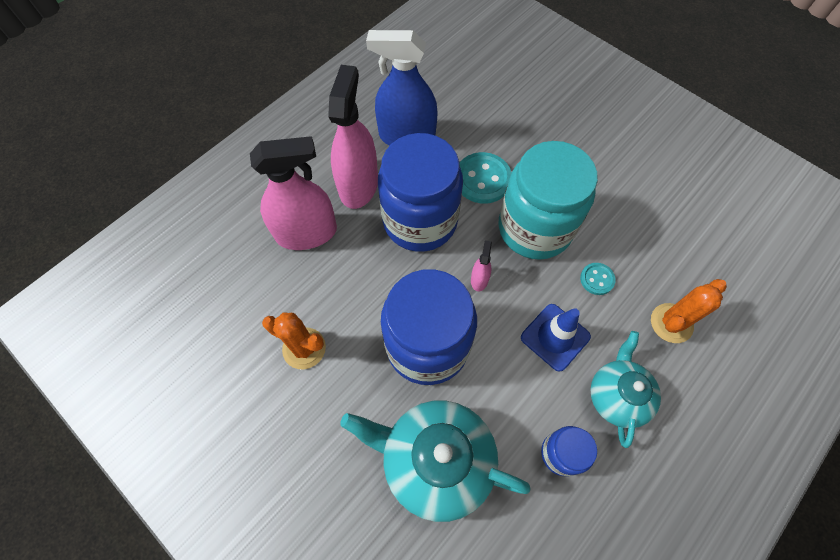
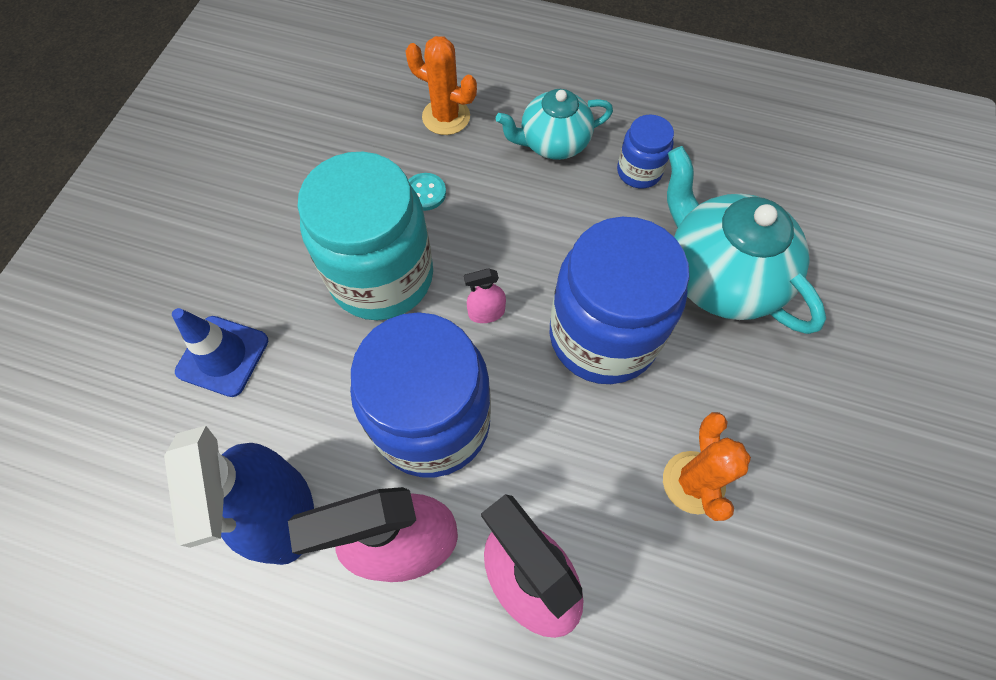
camera: 115 degrees left, 0 degrees up
(435, 460) = (719, 276): turquoise teapot -> turquoise teapot turned 150 degrees clockwise
(482, 179) = (326, 367): turquoise button -> none
(555, 337) = (519, 212): blue traffic cone -> blue traffic cone (223, 356)

